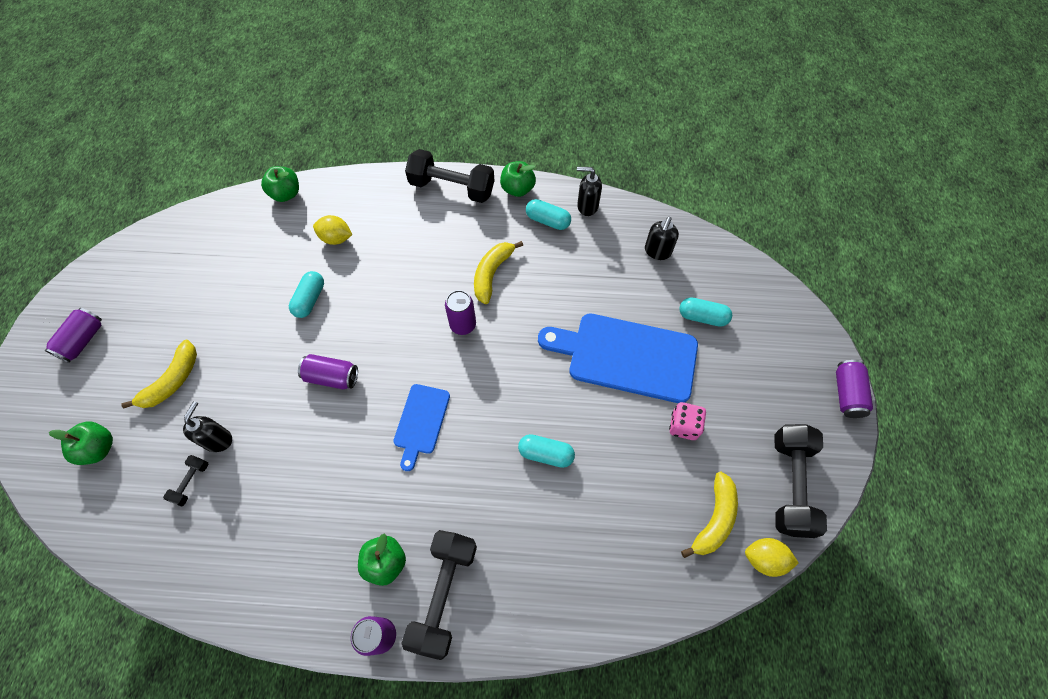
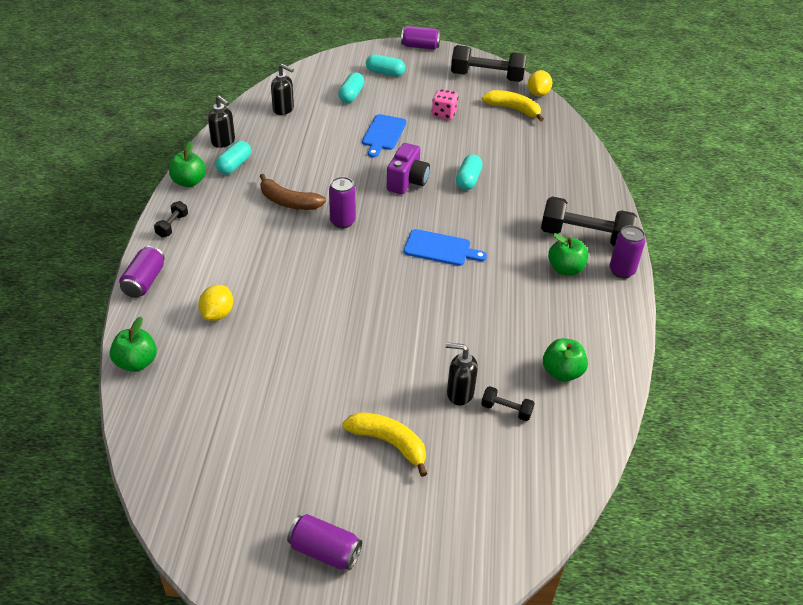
camera: 90 degrees left, 20 degrees down
(98, 448) = (472, 502): green apple -> green apple (562, 372)
(310, 299) = (297, 331): turquoise capsule -> turquoise capsule (385, 73)
(332, 377) = (392, 309): purple can -> purple can (144, 281)
(452, 187) = (172, 226): black dumbbell -> black dumbbell, size x0.46
(492, 274) = (288, 202): yellow banana -> brown banana
(536, 385) = (407, 181): none -> purple camera
(587, 206) = (223, 142): black soap dispenser -> black soap dispenser turned 60 degrees counterclockwise
(626, 356) = (383, 134): blue cutting board -> blue cutting board, size x0.53

